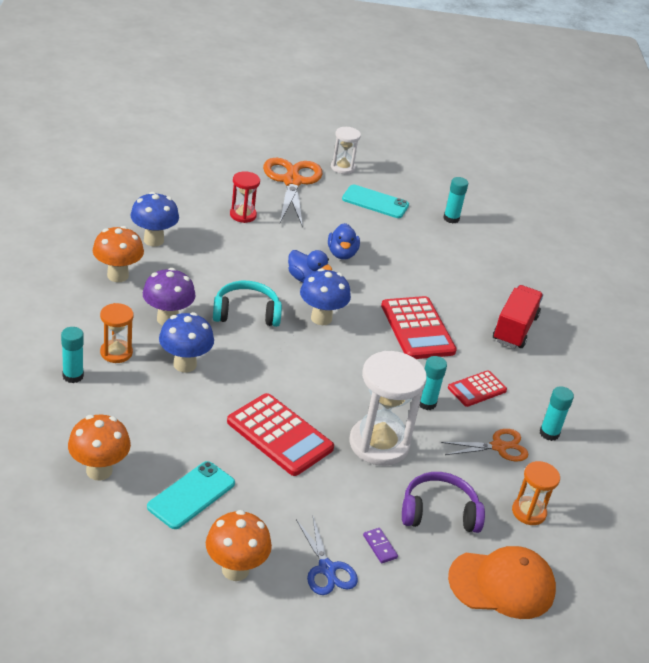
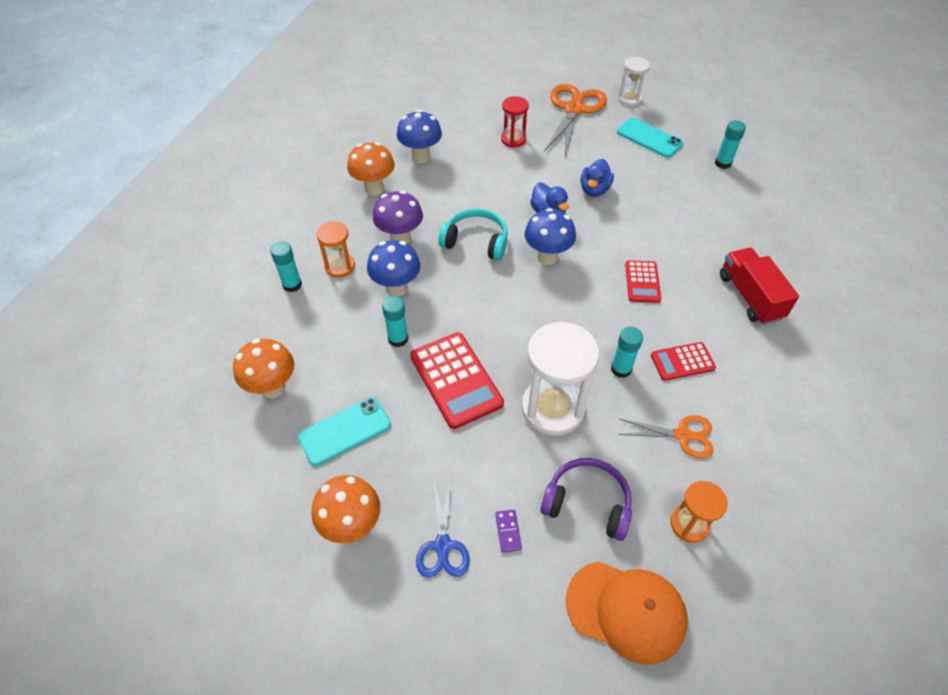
camera: 25 degrees right, 15 degrees up
(417, 329) = (642, 282): red calculator -> red calculator, size x0.58
(515, 329) = (750, 296): red truck -> red truck turned 60 degrees counterclockwise
(549, 433) = (747, 429): turquoise glue stick -> turquoise glue stick (398, 339)

